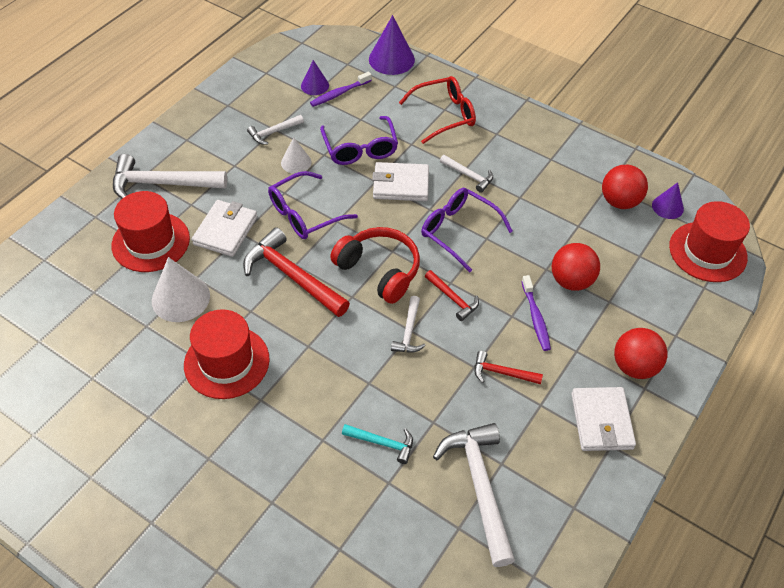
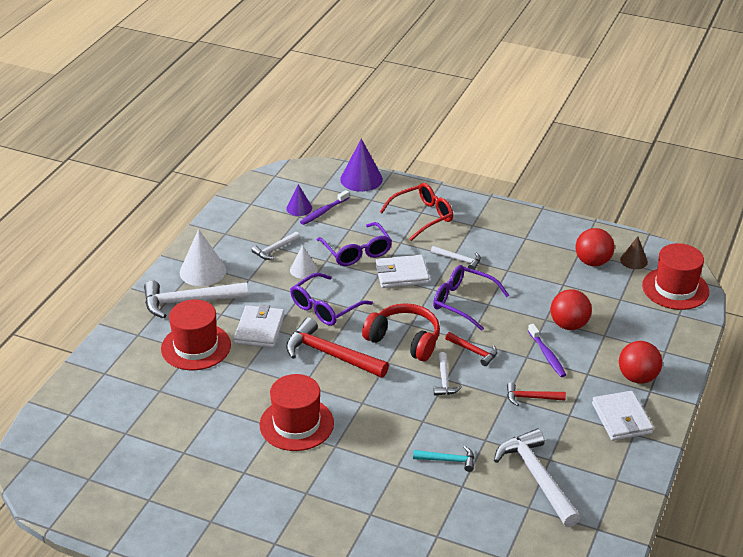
camera: 10 degrees left, 15 degrees down
(180, 298) = (239, 384): white cone -> white cone (202, 271)
(667, 207) = (633, 260): purple cone -> brown cone

